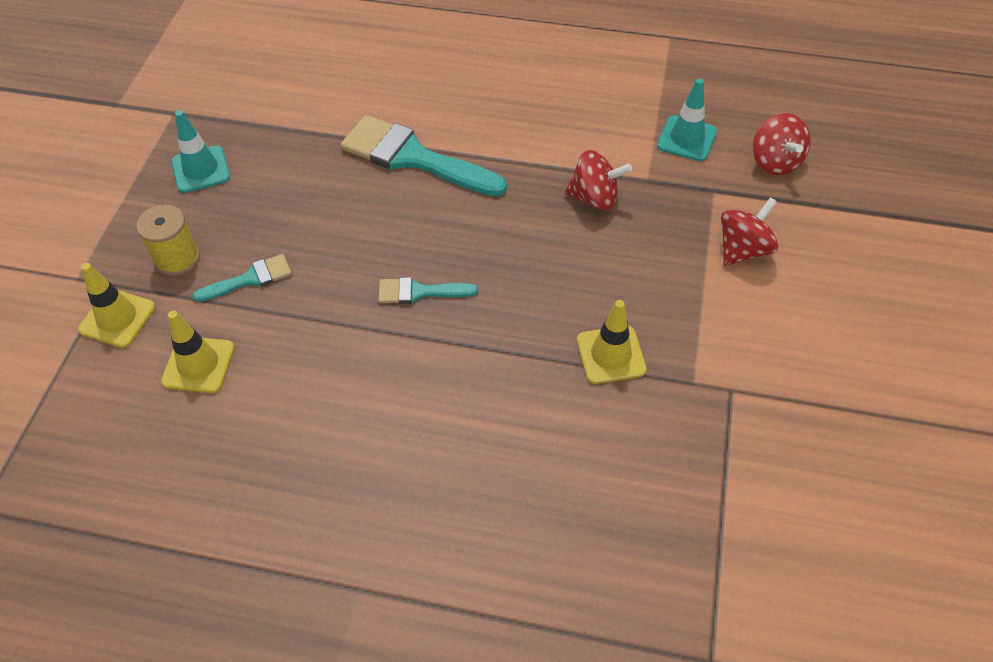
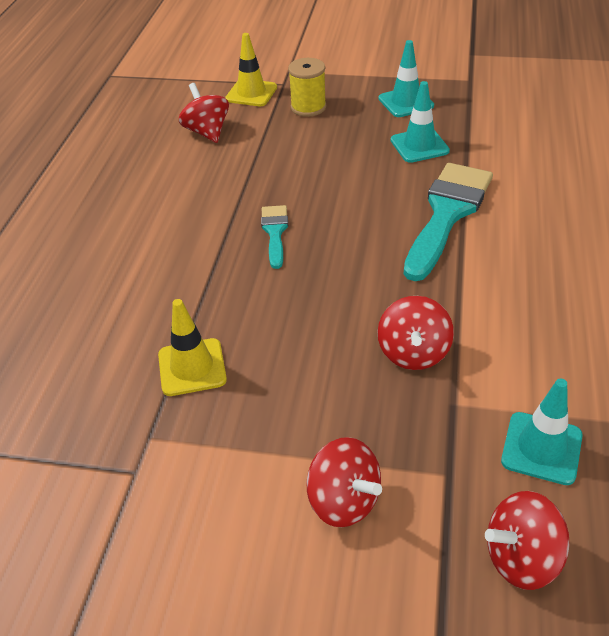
camera: 90 degrees right, 10 degrees down
(198, 365) = (207, 132): yellow traffic cone -> red spinning top
(250, 279) = (288, 142): turquoise brush -> none
(292, 166) = (419, 146): none -> turquoise traffic cone

